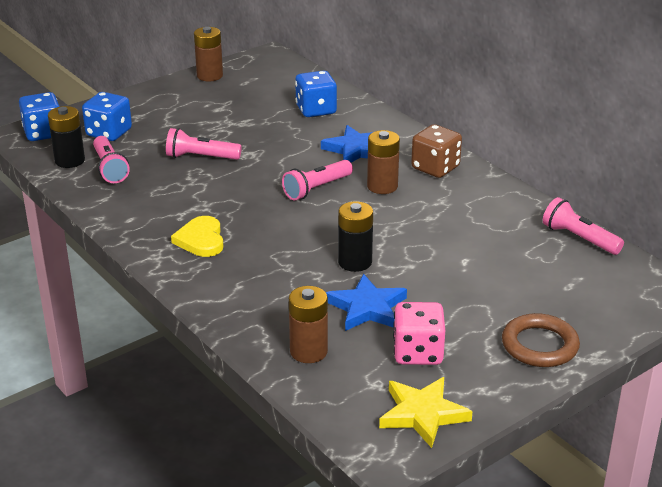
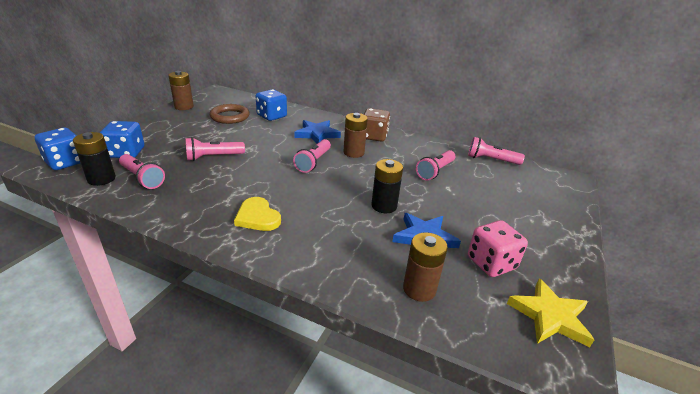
camera: 30 degrees left, 0 degrees up
(471, 236) = (435, 171): none -> pink flashlight
(539, 345) = (551, 233): brown ring -> brown ring (230, 117)

